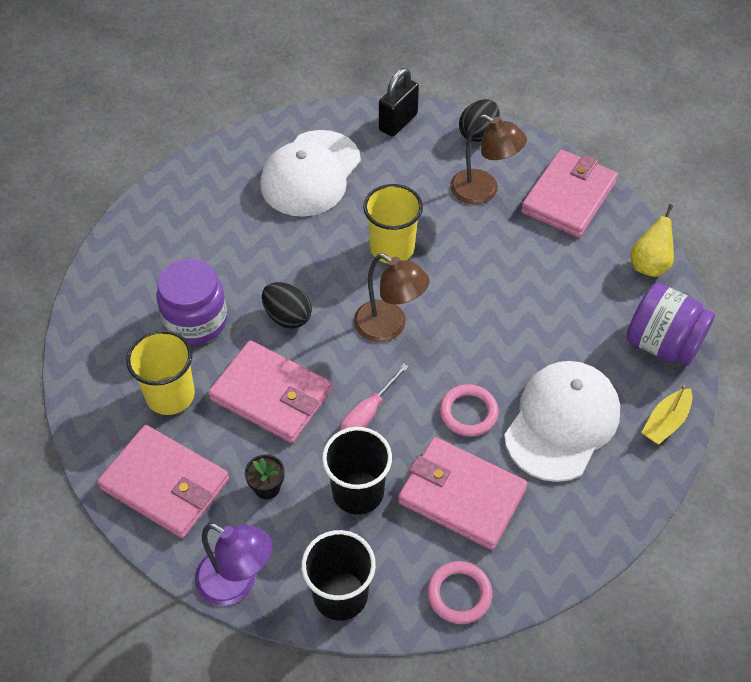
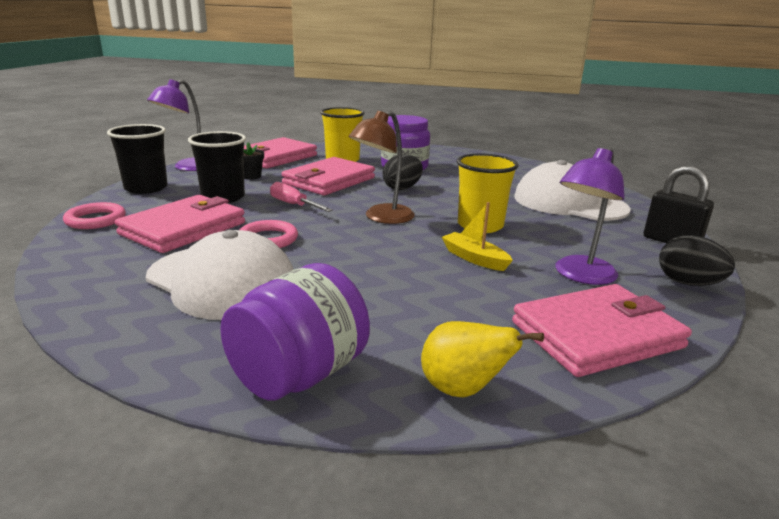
camera: 95 degrees right, 30 degrees down
(483, 191) = (580, 276): brown lamp -> purple lamp
(568, 197) = (596, 335): pink wallet -> pink wallet turned 60 degrees counterclockwise
(665, 422) = (165, 352): yellow boat -> yellow boat (474, 258)

